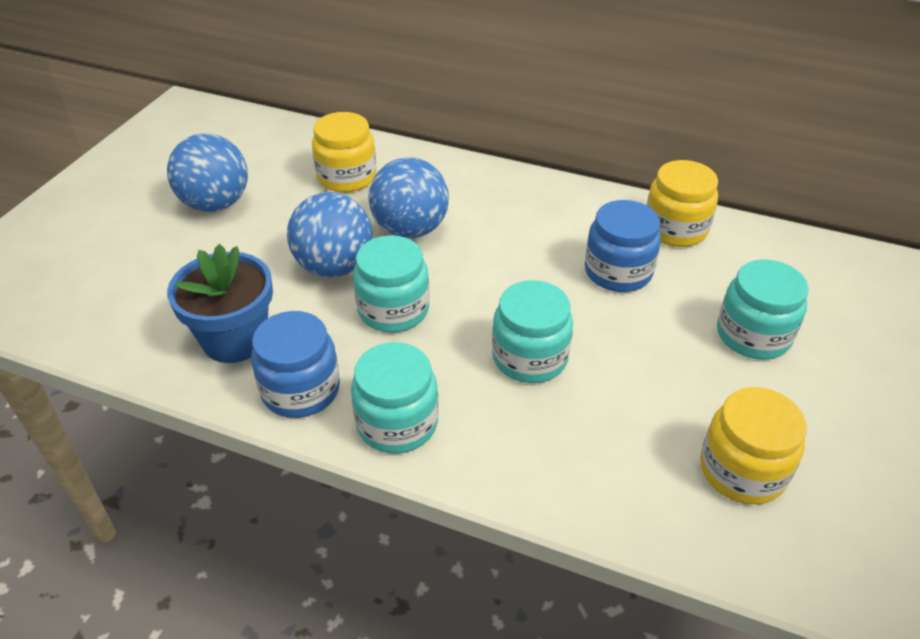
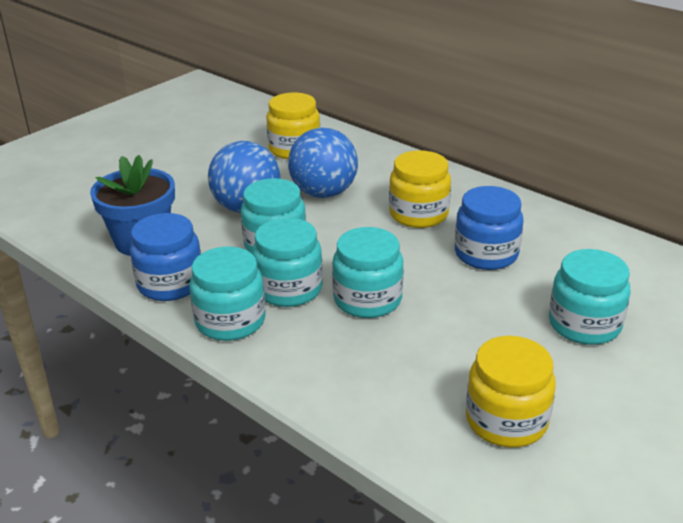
camera: 20 degrees right, 10 degrees down
(216, 204) = (181, 151): blue ball -> none
(439, 364) = (289, 289): none -> turquoise jar
(675, 229) = (561, 232): yellow jar -> yellow jar (418, 214)

